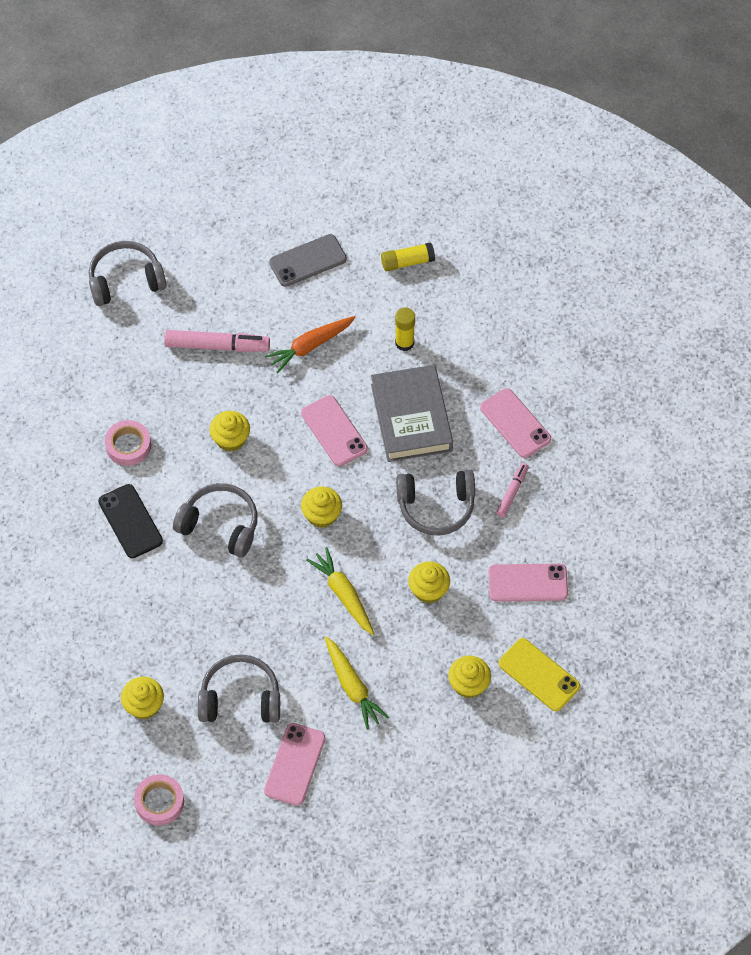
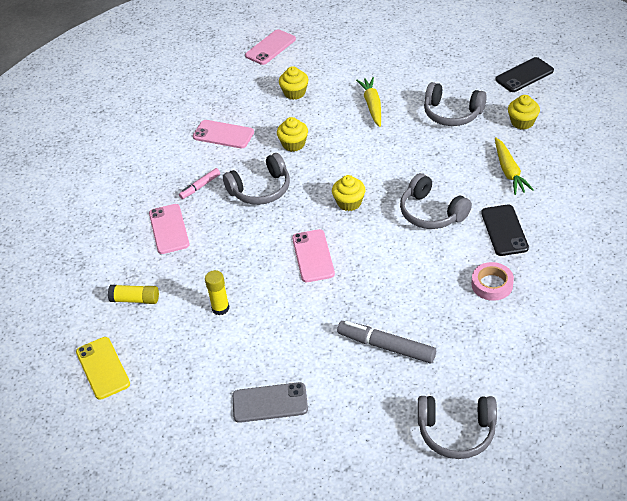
camera: 155 degrees left, 15 degrees down
(159, 802) = (524, 75): pink tape -> black phone
(216, 346) = (387, 347): pink marker -> grey marker
(231, 439) = (401, 269): yellow cupcake -> none
(295, 764) = (427, 77): pink phone -> pink phone (270, 47)
(310, 346) = (302, 325): orange carrot -> none
(343, 595) = (355, 153): yellow carrot -> yellow carrot (509, 171)
(407, 262) = (179, 377): yellow glue stick -> yellow glue stick (135, 300)
(411, 417) = (246, 251): grey book -> none
(436, 507) = (261, 189): grey headphones -> grey headphones turned 135 degrees clockwise
(539, 675) = (247, 89): yellow phone -> yellow phone (103, 368)

